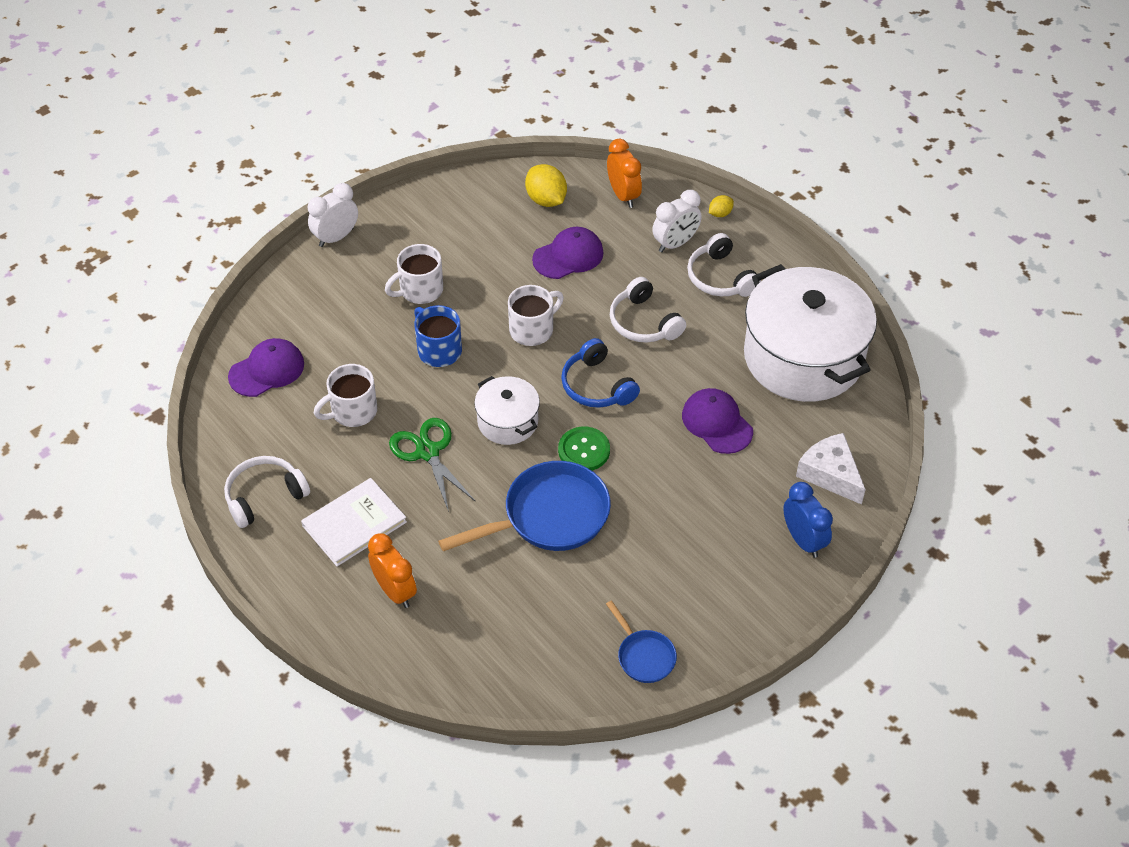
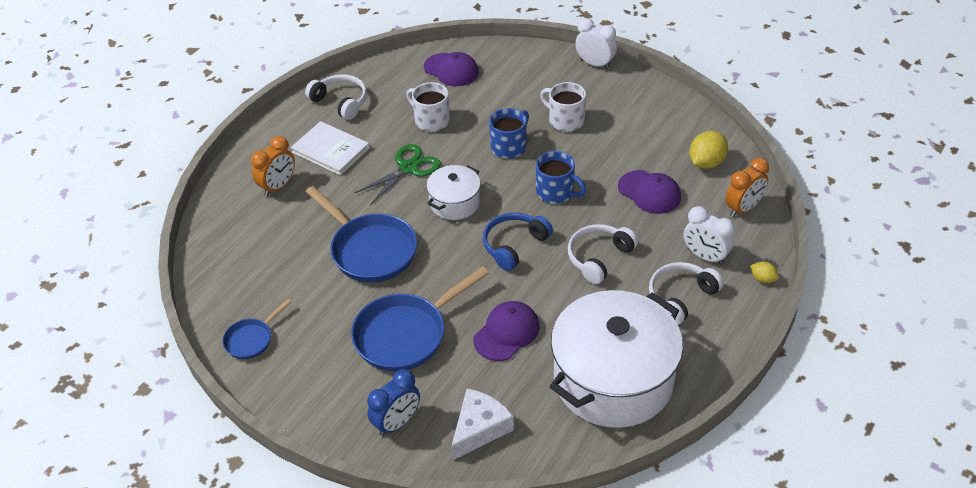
camera: 75 degrees right, 5 degrees down
(532, 329) = (556, 192): white mug -> blue mug
(584, 450) = (443, 254): green button -> none
(689, 509) = (406, 334): none -> blue pan

